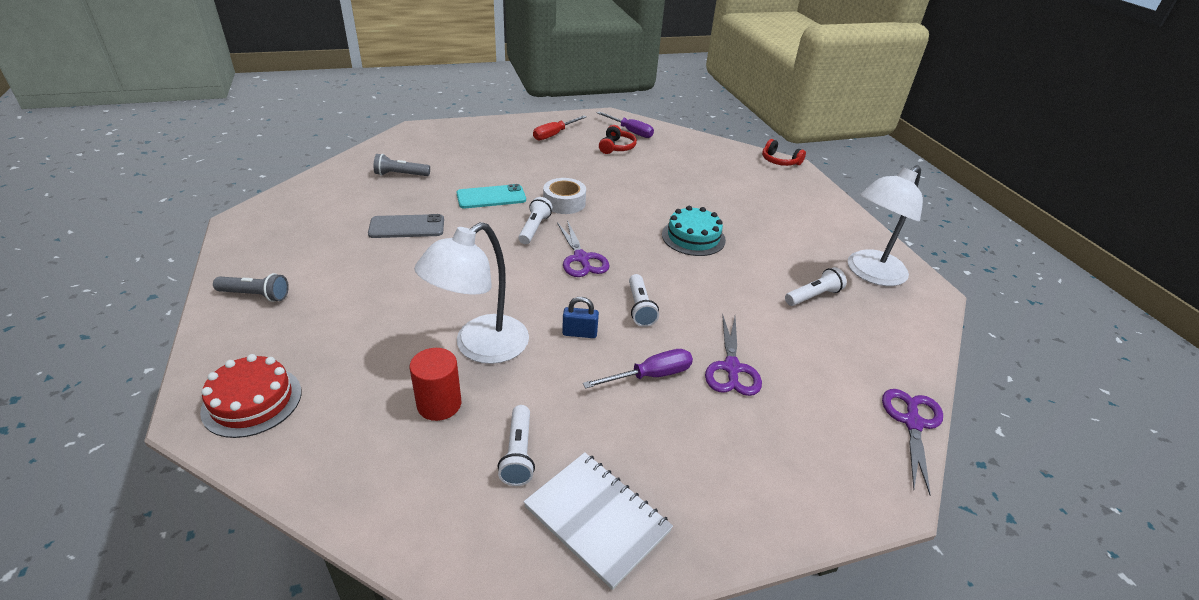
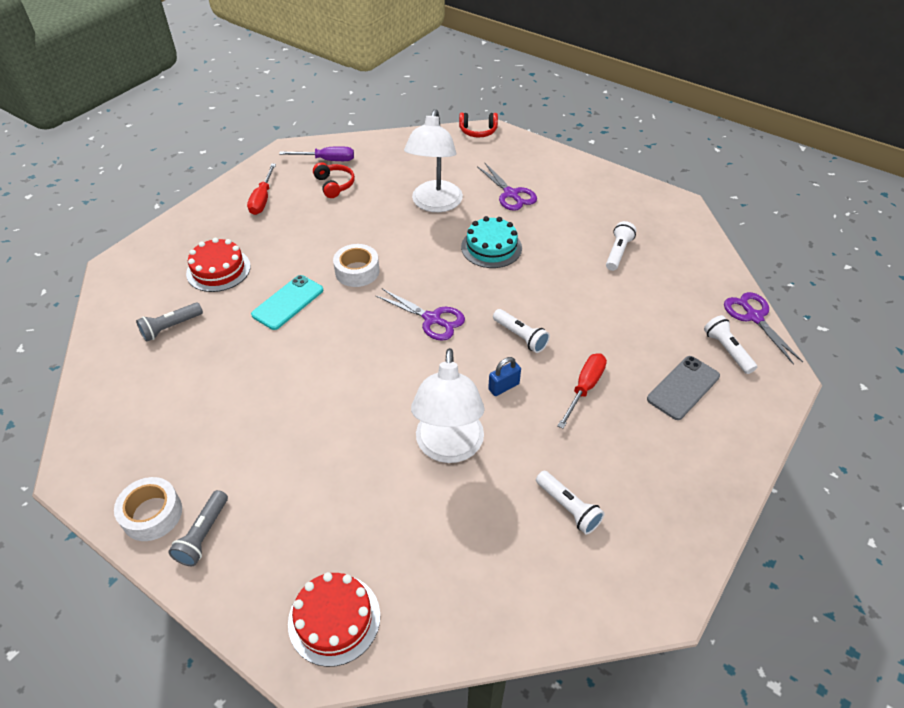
camera: 35 degrees left, 10 degrees up
(247, 265) = (152, 514): none -> white tape
(255, 295) = (203, 535): grey flashlight -> grey flashlight turned 135 degrees clockwise
(407, 227) = (251, 379): grey phone -> grey phone (683, 388)
(439, 404) = (475, 513): red cylinder -> none
(472, 159) = (218, 270): none -> red cake
(534, 228) = (363, 313): white flashlight -> white flashlight (727, 350)
(597, 518) = (659, 513): white notebook -> none
(650, 375) = (584, 388): purple screwdriver -> red screwdriver
(731, 368) = (625, 347): purple scissors -> purple scissors (511, 194)
(870, 273) = (633, 210): white lamp -> white lamp (435, 204)

